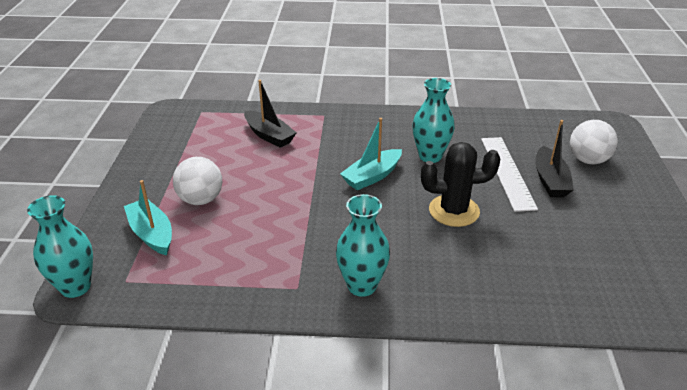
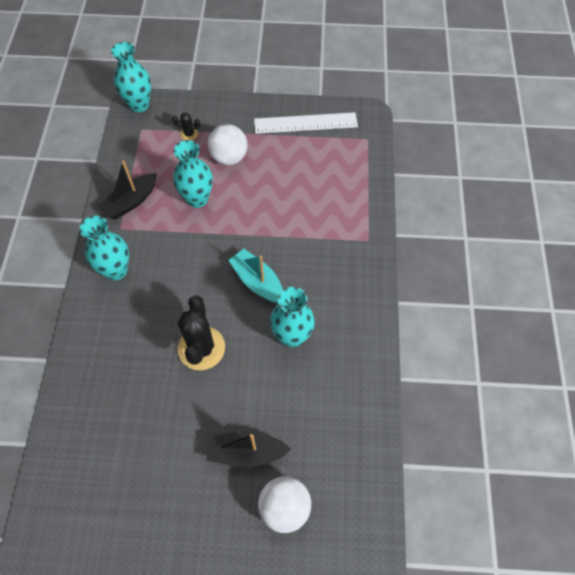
camera: 90 degrees right, 25 degrees up
(152, 234) = (189, 134): turquoise boat -> black cactus
(259, 222) = (197, 199): none -> turquoise vase
(269, 135) = (326, 196): black boat -> black boat (131, 202)
(507, 172) = (262, 409): white ruler -> white ruler (305, 123)

